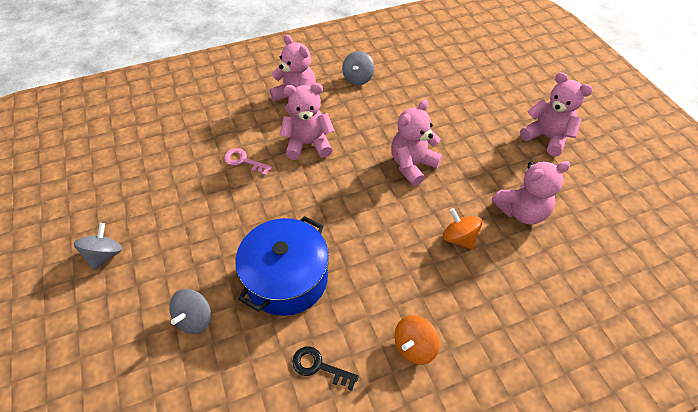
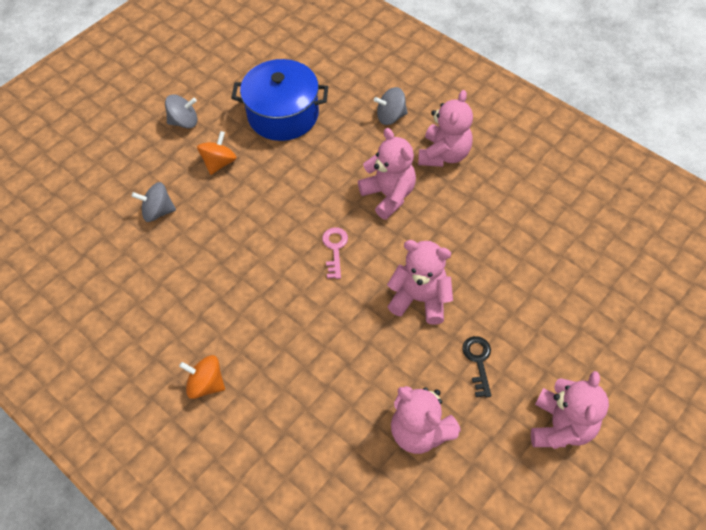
camera: 65 degrees right, 5 degrees up
(244, 161) = (334, 156): pink key -> pink key (335, 249)
(286, 278) = (225, 255): blue pot -> blue pot (283, 114)
(319, 366) = (155, 318): black key -> black key (478, 361)
(358, 78) = (518, 193): grey spinning top -> grey spinning top (390, 116)
(459, 238) = (347, 379): orange spinning top -> orange spinning top (219, 163)

